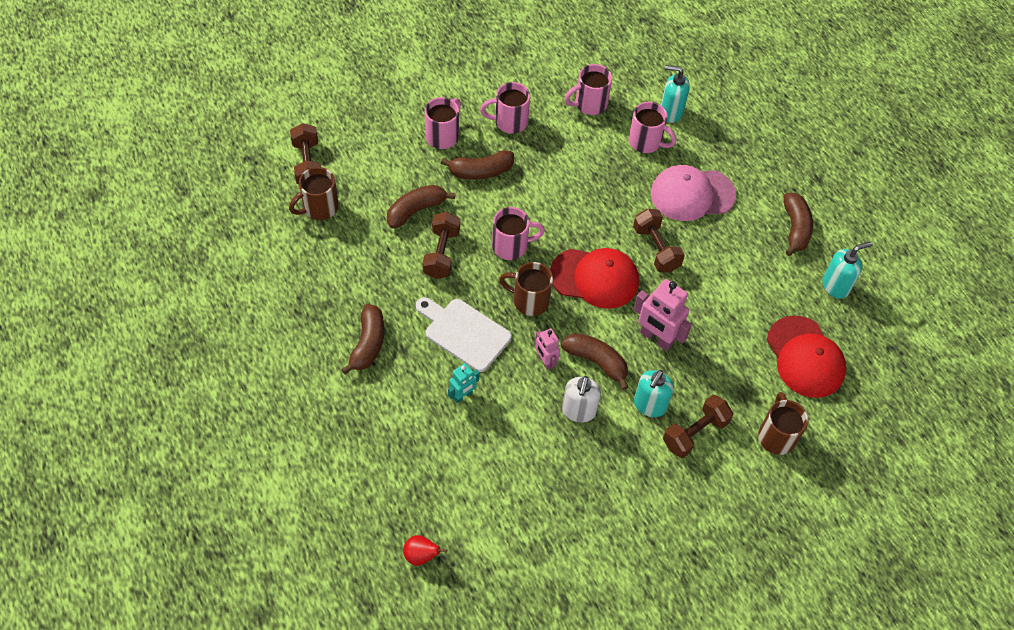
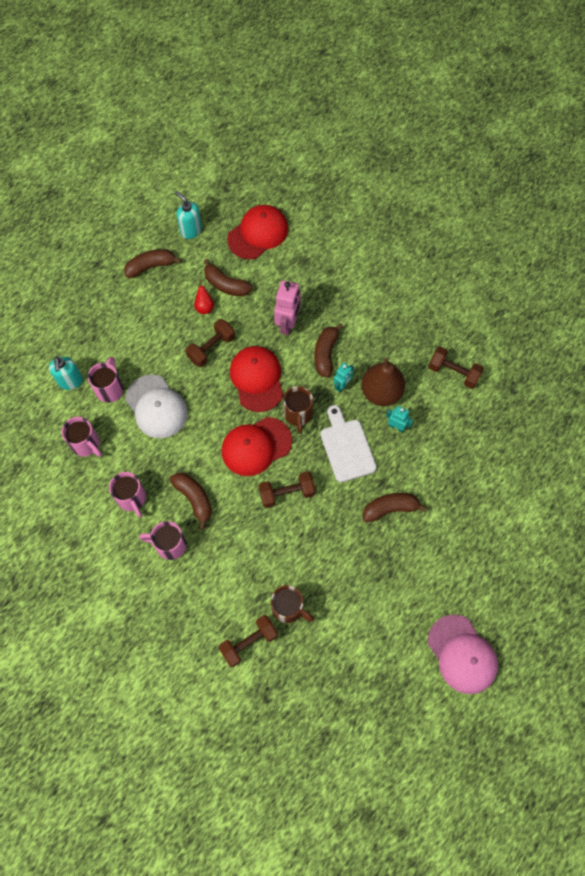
camera: 110 degrees left, 10 degrees up
(416, 210) = (255, 531): brown banana -> brown banana (226, 285)
(421, 555) = (519, 403): red pear -> red pear (204, 307)
(464, 332) = (347, 447): white cutting board -> white cutting board turned 150 degrees clockwise
(511, 246) = (256, 446): pink mug -> red cap
(516, 399) = (381, 392): none -> brown pear
(545, 361) = (342, 385): pink robot -> turquoise robot
(578, 411) = (369, 351): white soap dispenser -> none
(605, 174) = (156, 406): none -> white cap
(649, 405) = (342, 311): turquoise soap dispenser -> none
(692, 194) = (149, 340): pink cap -> pink cap (462, 654)
(695, 433) = (348, 279): brown dumbbell -> brown dumbbell (453, 373)
(776, 436) = (325, 234): brown mug -> none

